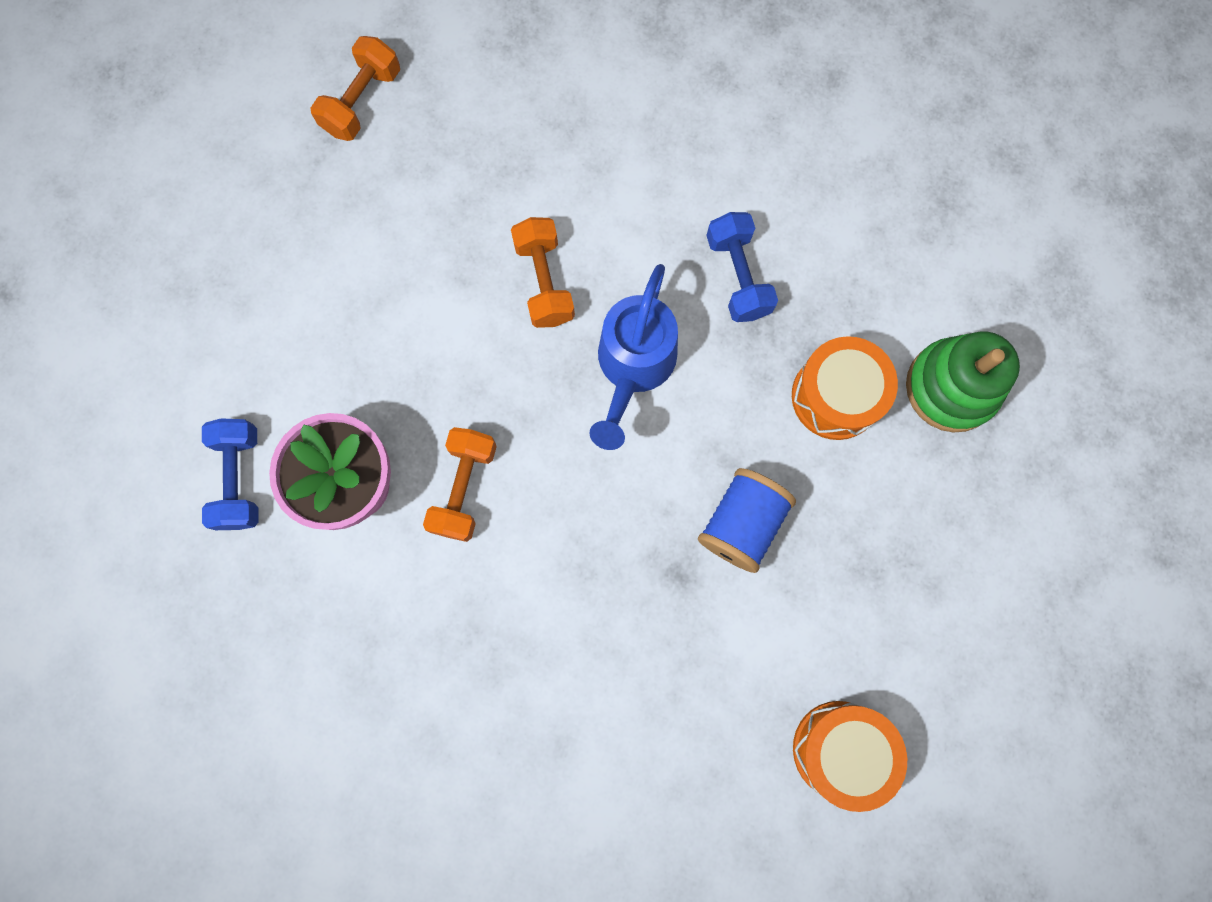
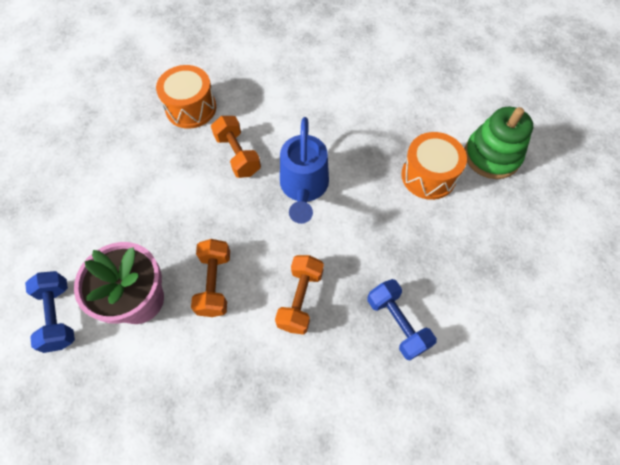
camera: 15 degrees left, 15 degrees down
(362, 101) = (109, 89): orange dumbbell -> orange dumbbell (300, 299)
(738, 276) = (350, 128): blue dumbbell -> blue dumbbell (397, 323)
(741, 524) = (399, 260): blue spool -> none
(840, 749) = (515, 388): orange drum -> orange drum (191, 108)

